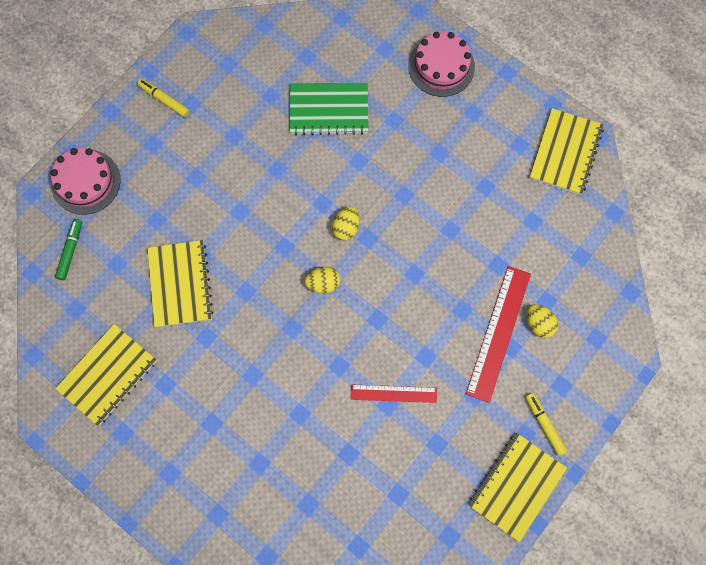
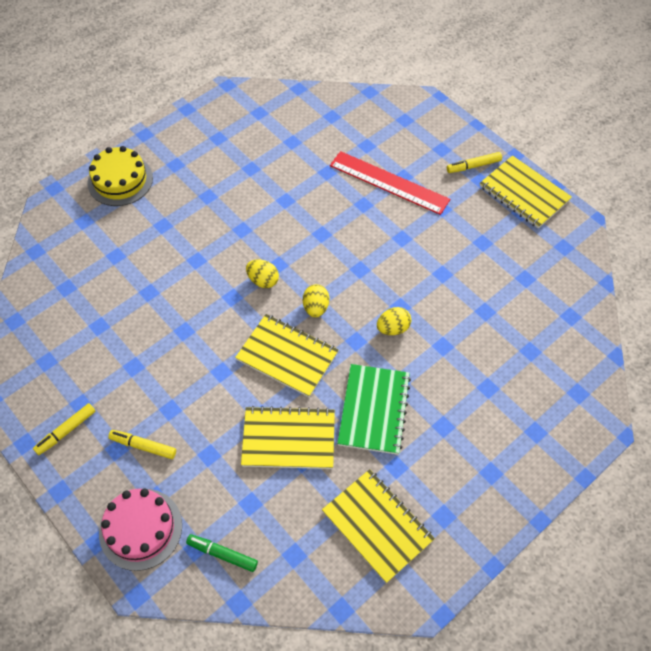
camera: 80 degrees left, 15 degrees down
(158, 165) = (143, 446): none -> yellow marker
(329, 110) = (133, 277): green notebook -> green notebook (374, 410)
(393, 393) = (432, 267): red ruler -> none
(441, 66) = (120, 180): pink cake -> yellow cake
(538, 324) = (386, 154): yellow egg -> yellow egg (393, 328)
(565, 153) = (235, 109): yellow notebook -> yellow notebook (287, 356)

